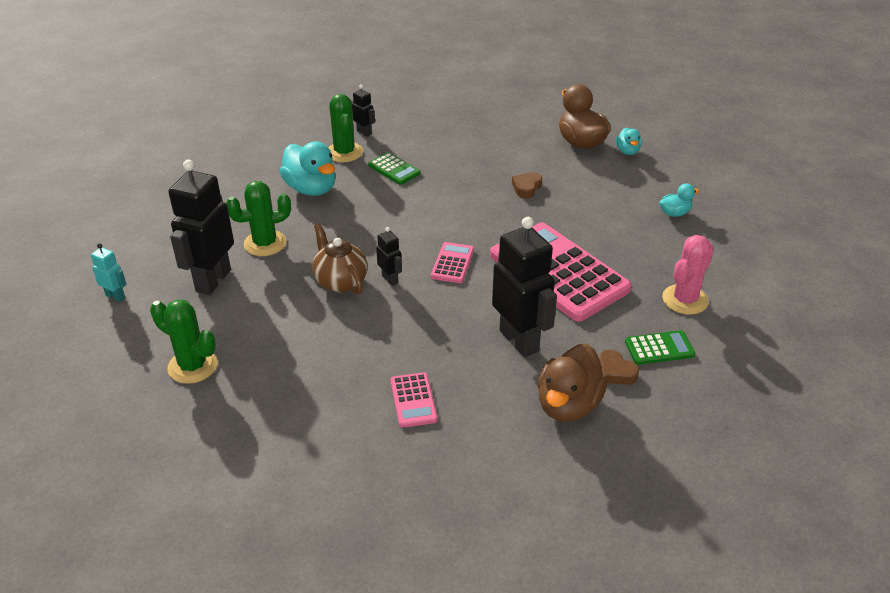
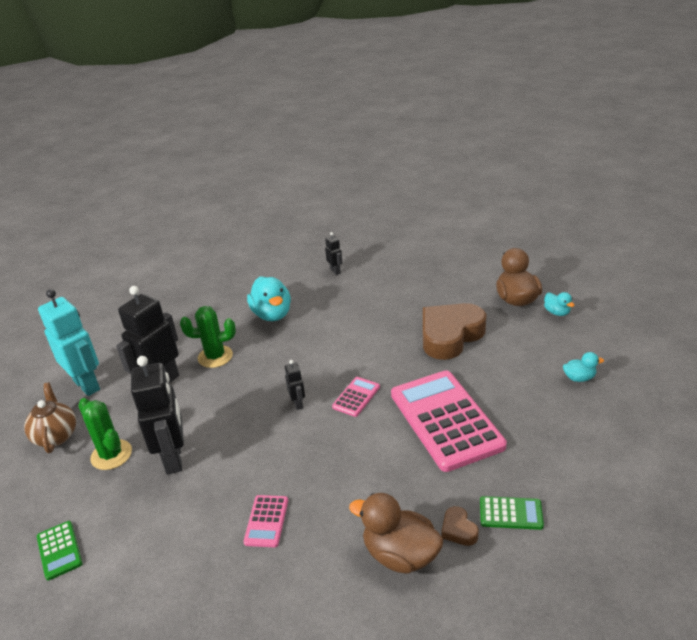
camera: 20 degrees right, 5 degrees down
(115, 296) = (87, 385): turquoise robot -> turquoise robot, size x2.17
(340, 281) = (257, 399): brown teapot -> brown teapot (56, 436)
(344, 152) = (312, 286): green cactus -> none
(394, 169) = (345, 305): green calculator -> green calculator (59, 550)
(519, 340) = (383, 481): black robot -> black robot (174, 458)
(526, 188) = (450, 336): brown heart -> brown heart, size x2.41
(568, 405) = (400, 555): brown duck -> brown duck turned 75 degrees clockwise
(627, 151) = (557, 312): turquoise duck -> turquoise duck turned 45 degrees counterclockwise
(685, 300) = (556, 467): pink cactus -> none

